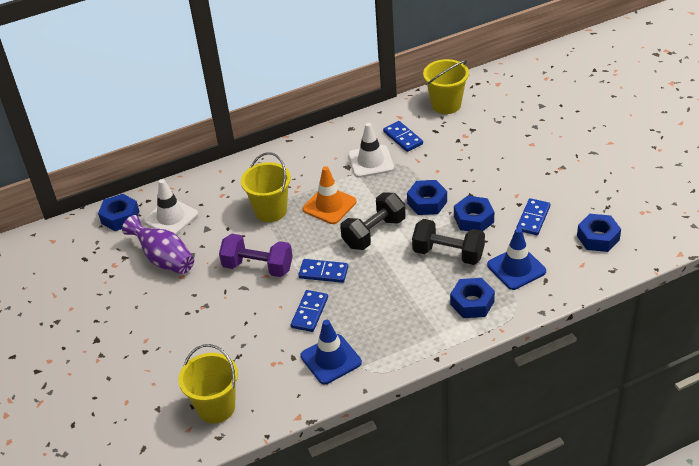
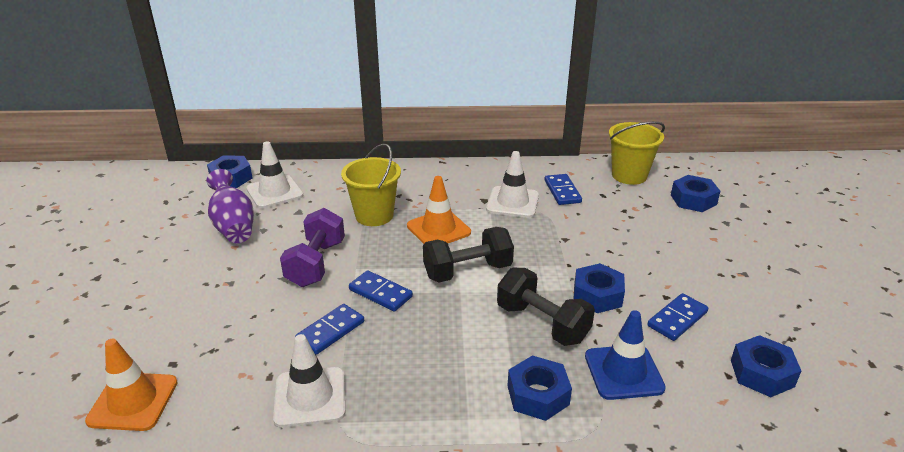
camera: 20 degrees right, 10 degrees down
(216, 407) = (133, 401): yellow bucket -> orange traffic cone
(258, 267) = (316, 263): purple dumbbell -> purple dumbbell turned 60 degrees clockwise
(331, 359) = (310, 397): blue traffic cone -> white traffic cone
(427, 202) = (550, 259): blue nut -> blue nut (693, 200)

